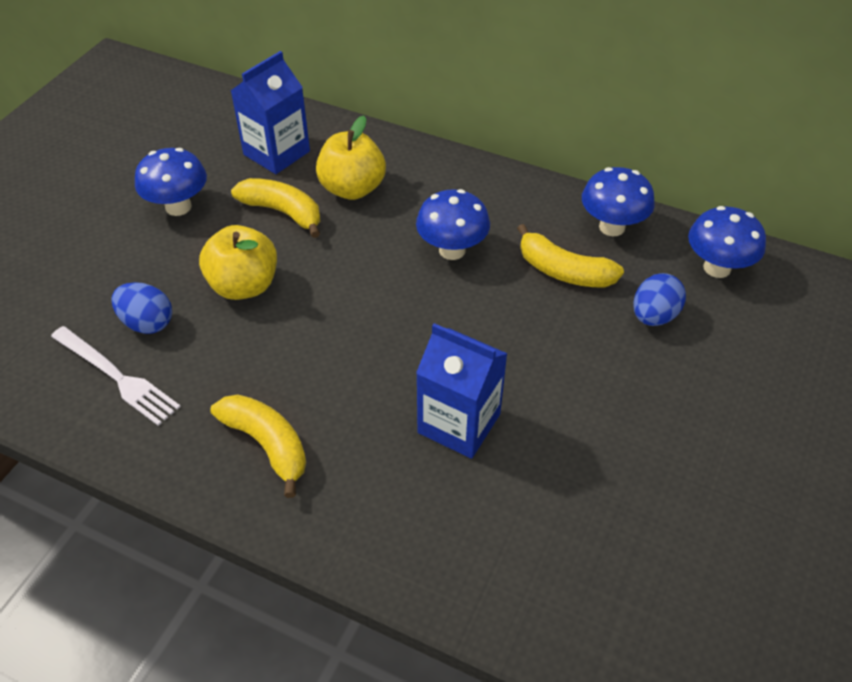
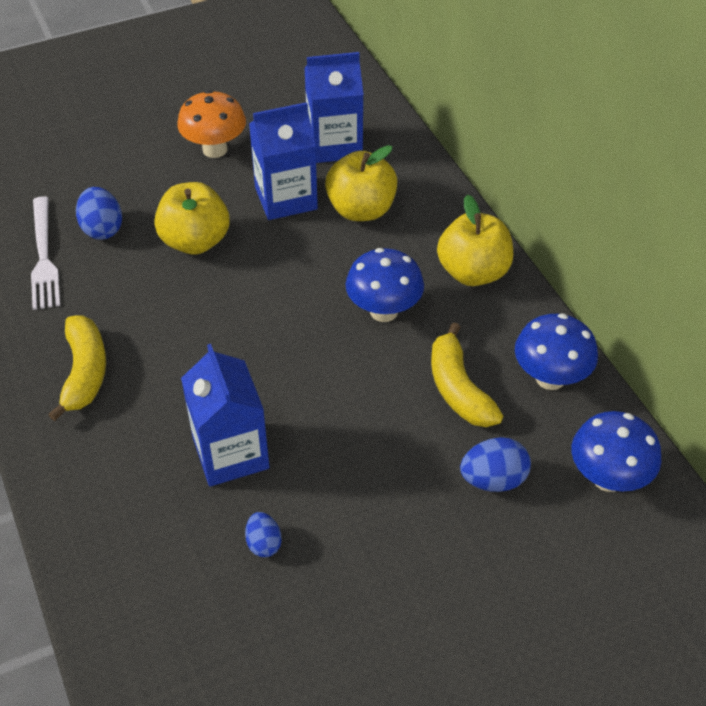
camera: 40 degrees right, 0 degrees up
(178, 207) = (215, 149): blue mushroom -> orange mushroom
(283, 212) = (286, 198): yellow banana -> blue carton
(483, 187) = (473, 272): none -> yellow apple
(558, 469) = (264, 543): none -> blue egg

